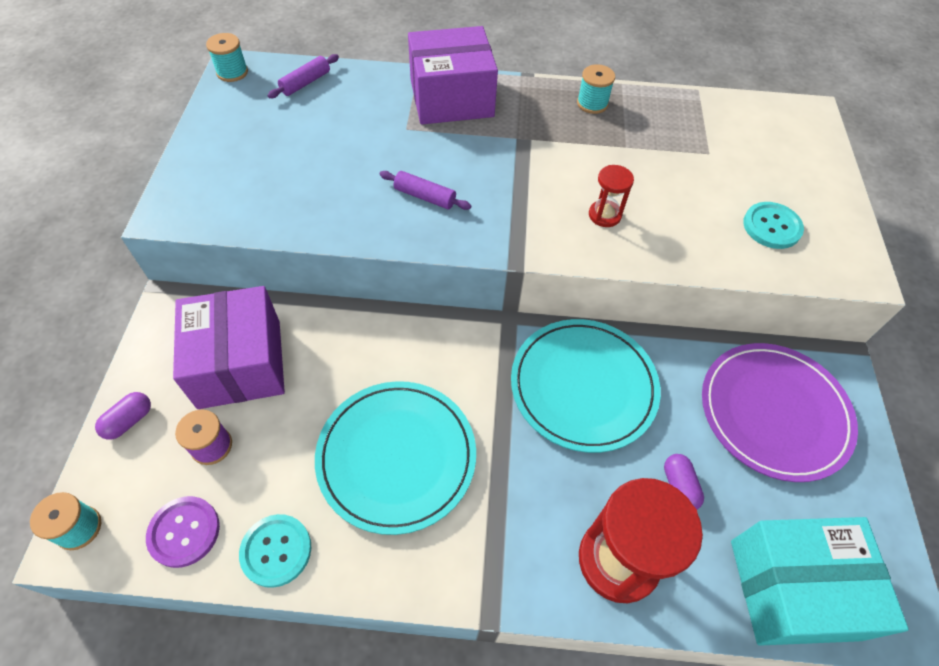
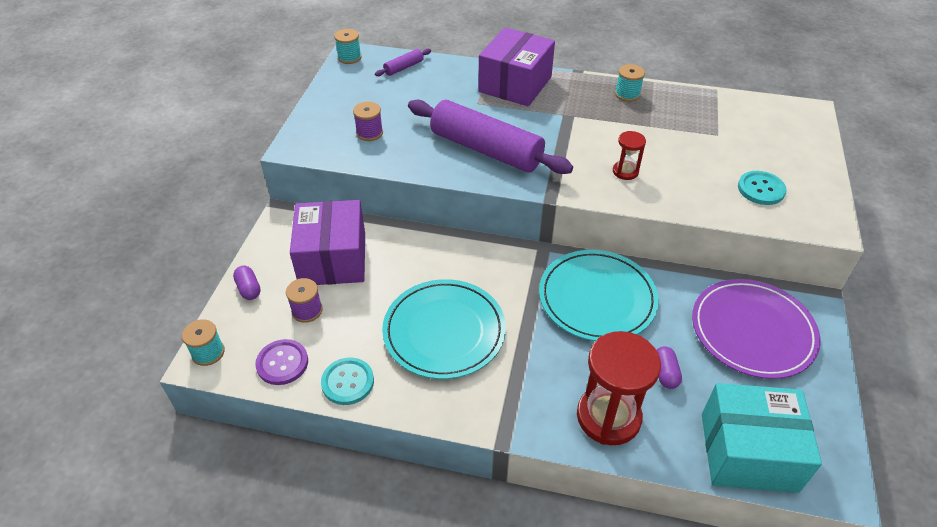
camera: 10 degrees right, 10 degrees down
(129, 421) = (249, 289): purple capsule -> purple capsule turned 75 degrees counterclockwise
(268, 183) = (369, 133): none -> purple spool
(425, 197) = (486, 149): purple rolling pin -> purple rolling pin, size x2.41
(451, 98) = (515, 84): purple box -> purple box turned 60 degrees counterclockwise

